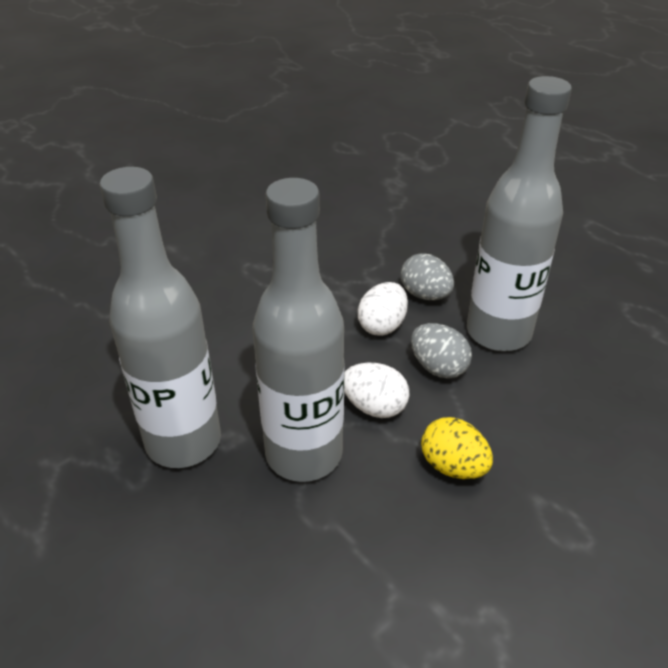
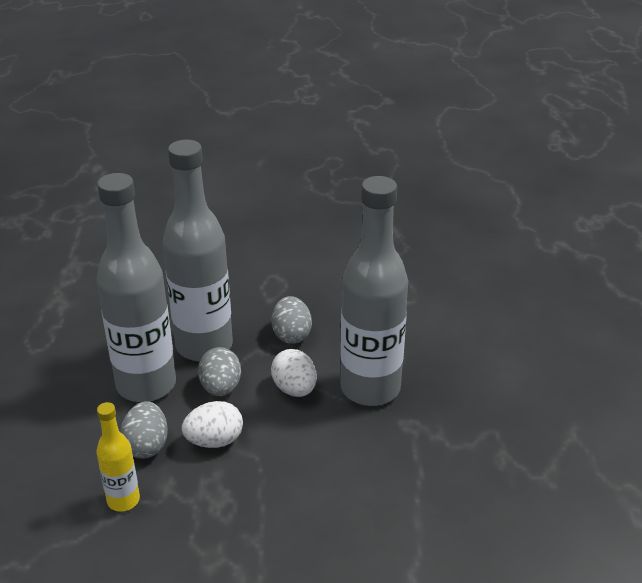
camera: 140 degrees left, 5 degrees down
(183, 442) = (443, 441): grey bottle -> grey bottle (204, 346)
(388, 260) = (123, 500): none -> yellow bottle
(453, 466) = (291, 335): yellow egg -> grey egg

